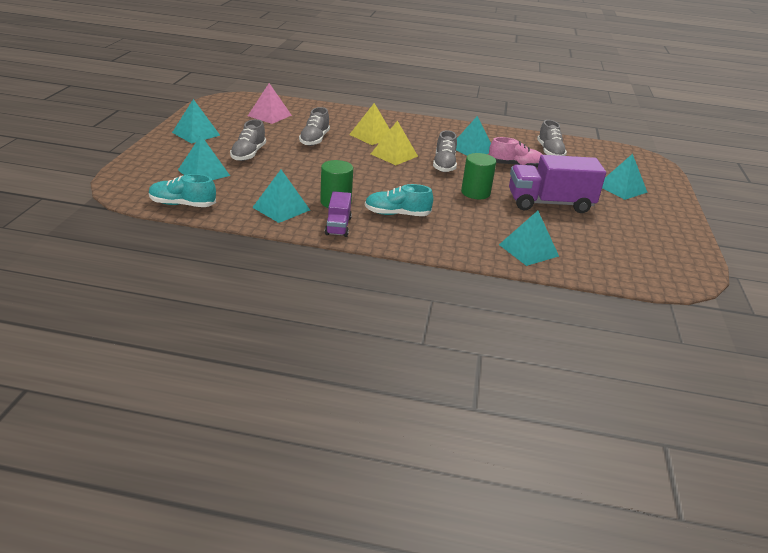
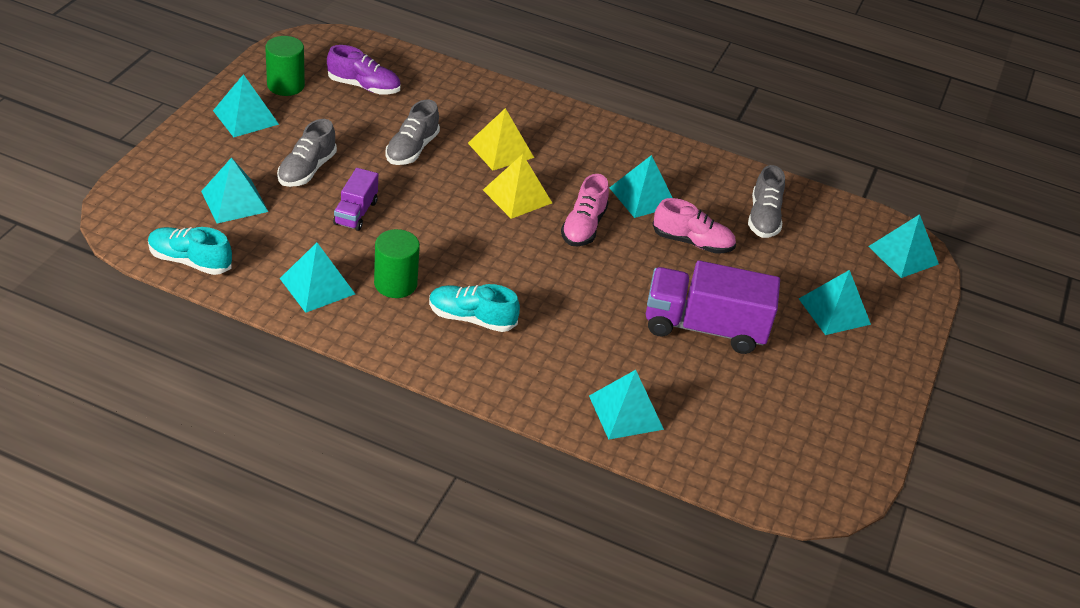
camera: 10 degrees right, 10 degrees up
(269, 115) = (364, 86): pink pyramid -> purple shoe
(338, 226) = (382, 330): purple truck -> purple truck (356, 213)
(444, 165) = (583, 227): grey shoe -> pink shoe
(475, 193) = (603, 291): green cylinder -> green cylinder (285, 85)
(641, 160) = (903, 255): none -> turquoise pyramid

